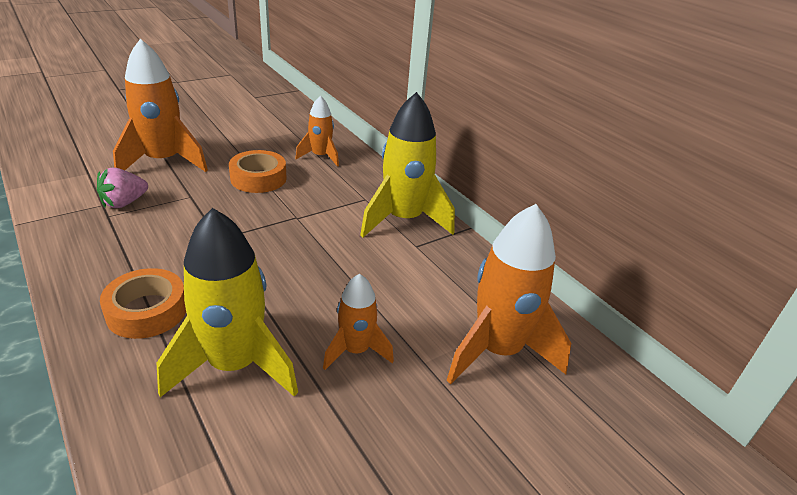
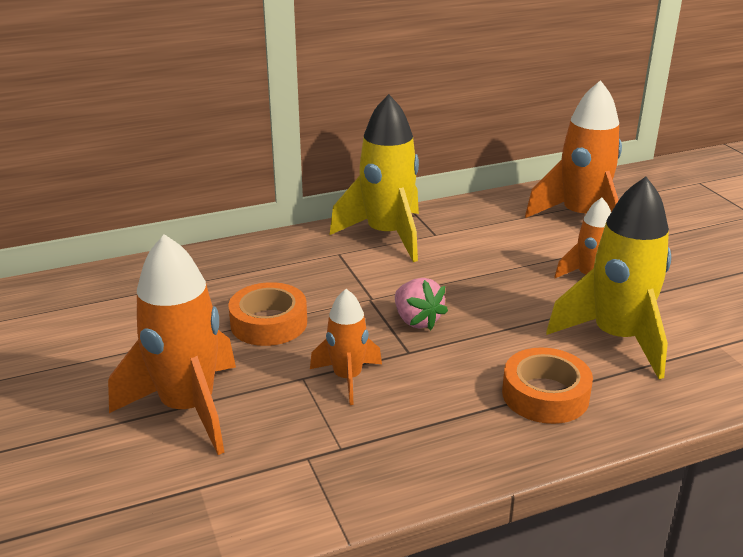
camera: 75 degrees left, 5 degrees down
(124, 203) = (308, 436): pink strawberry -> pink strawberry (417, 320)
(320, 157) = (224, 275): orange rocket -> orange rocket (347, 378)

